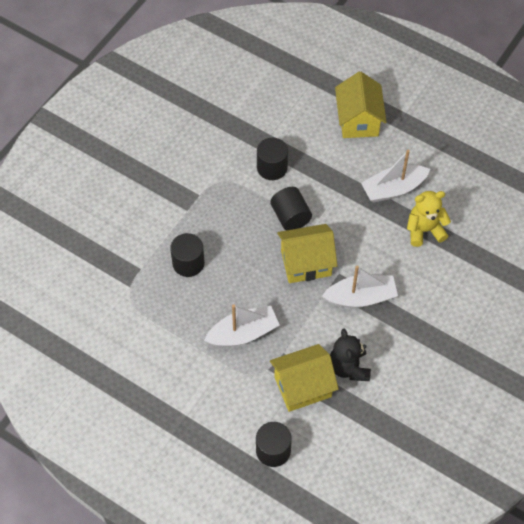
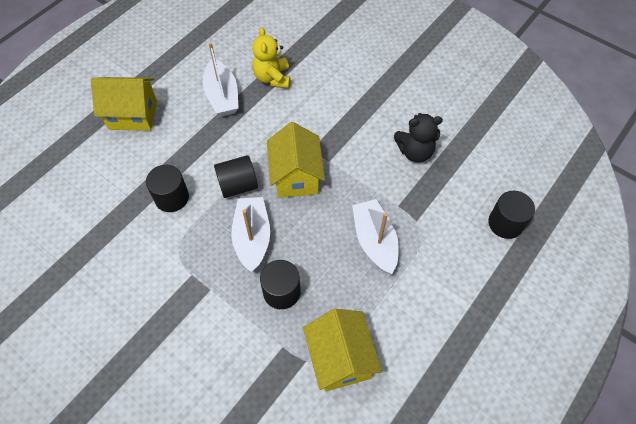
camera: 85 degrees left, 0 degrees up
(302, 386) = (436, 192): yellow house -> yellow house (340, 358)
(361, 297) = (340, 134): white boat -> white boat (252, 238)

